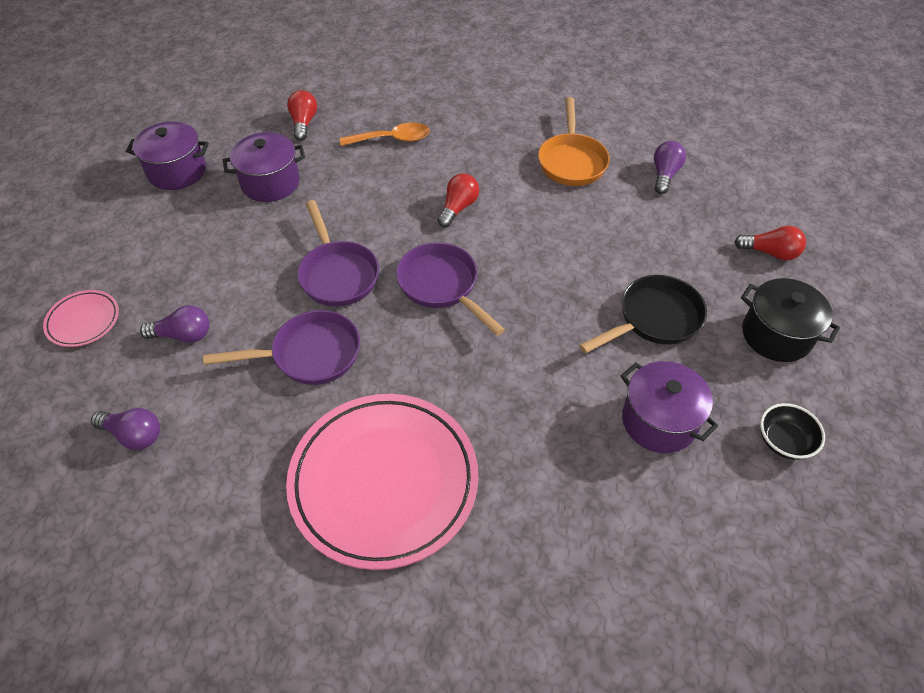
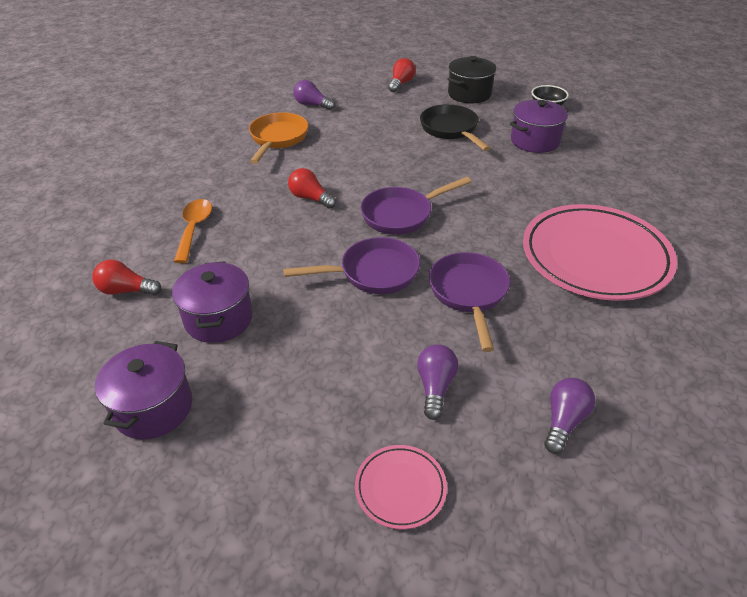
camera: 80 degrees left, 10 degrees down
(572, 161) = (278, 139): orange pan -> orange pan turned 90 degrees counterclockwise

